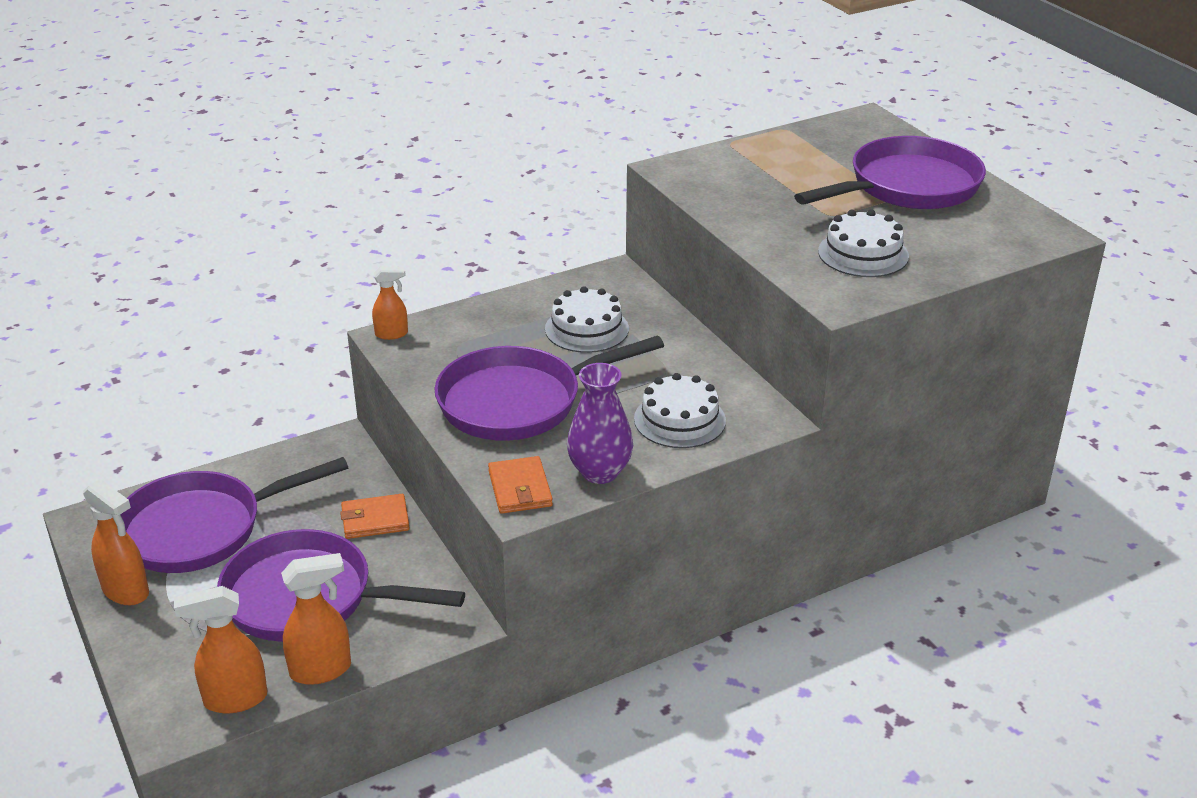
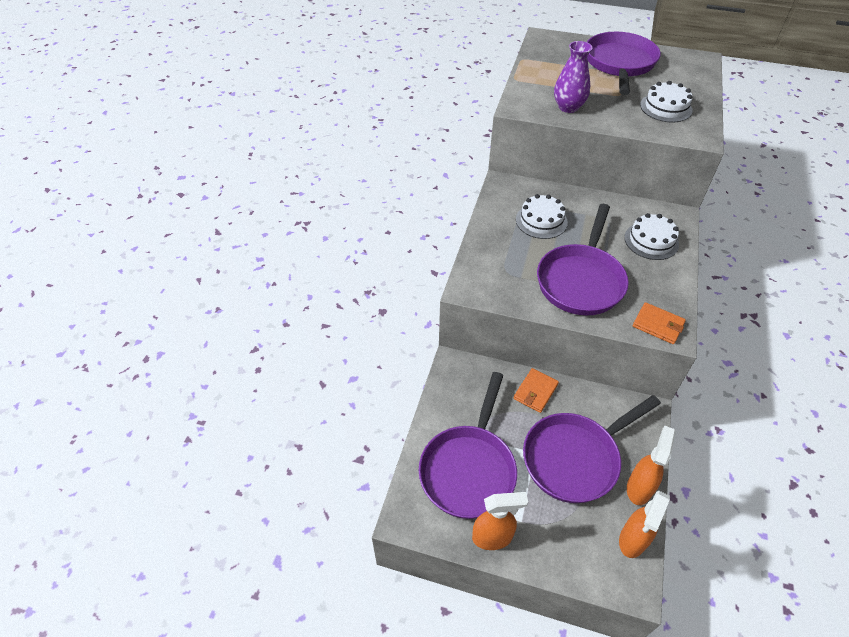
camera: 45 degrees left, 15 degrees up
(392, 334) = (465, 286): orange spray bottle -> none
(600, 472) = (669, 290): purple vase -> purple vase (568, 107)

